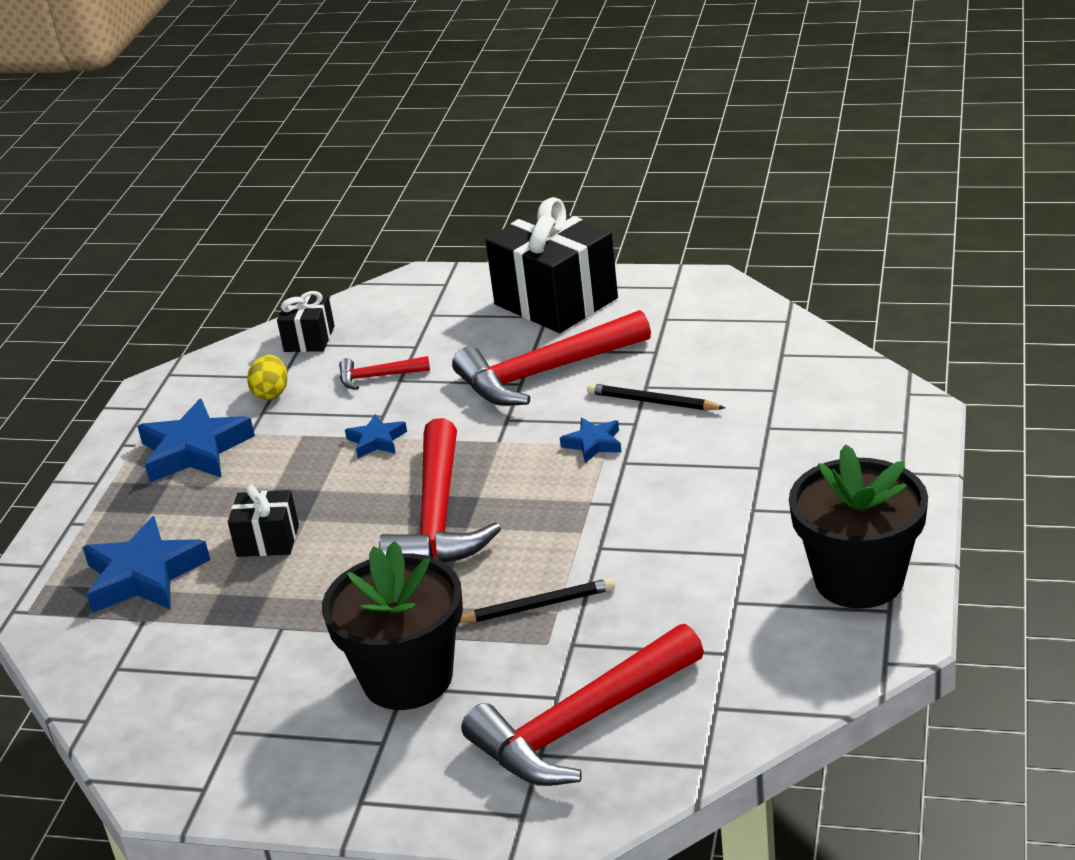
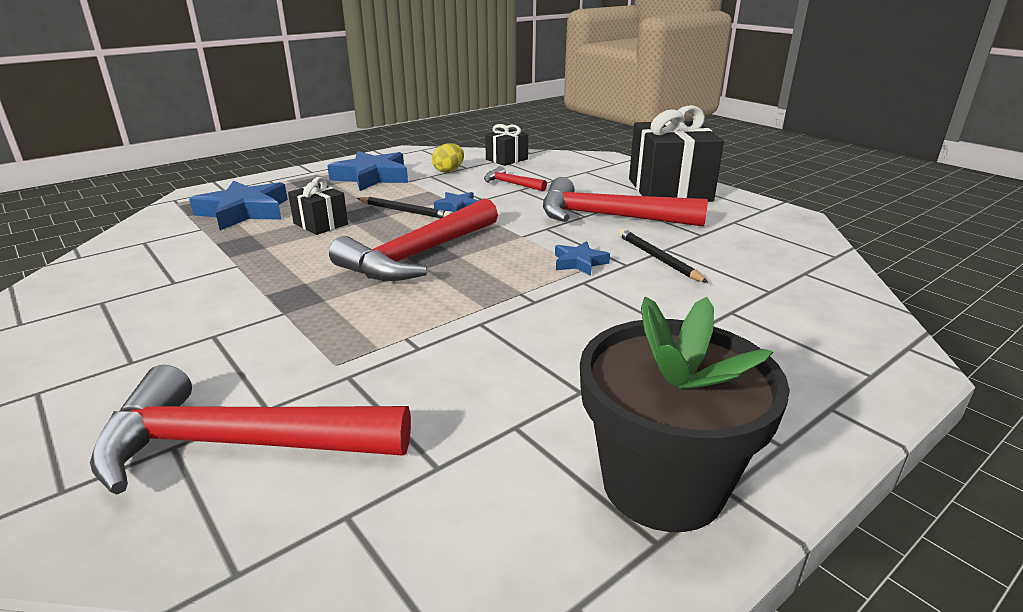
camera: 35 degrees right, 5 degrees down
(407, 678) = (225, 331): black flower pot -> none
(537, 606) = (376, 336): black pencil -> black pencil (405, 211)

